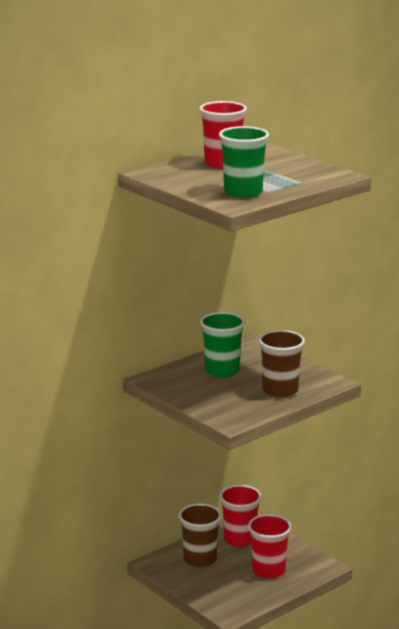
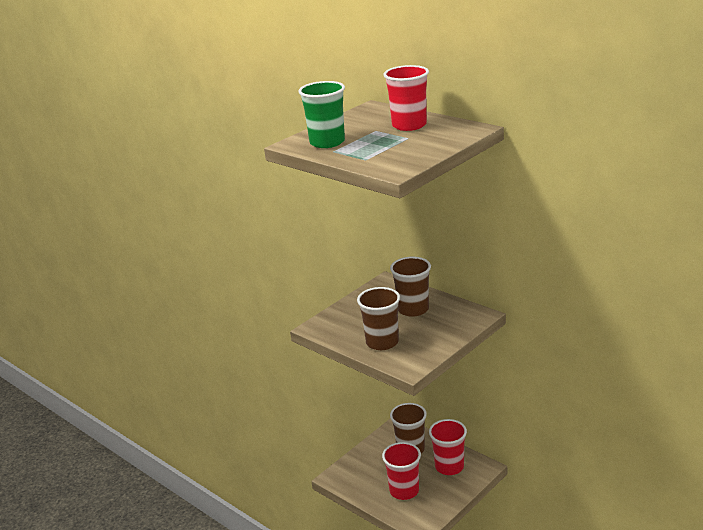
camera: 85 degrees right, 5 degrees up
(222, 371) = (413, 309): green cup -> brown cup

